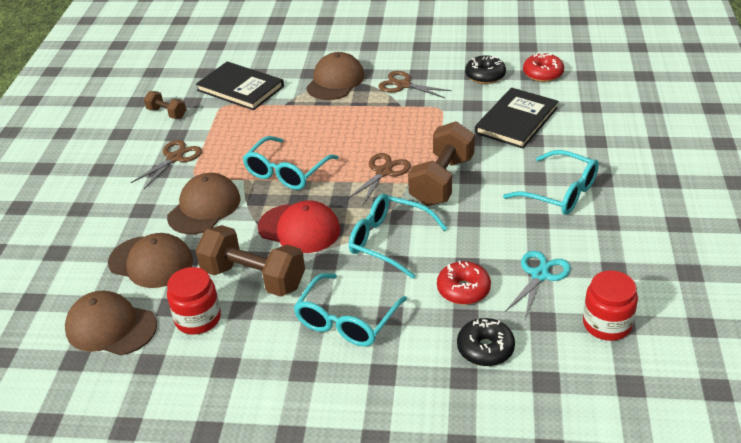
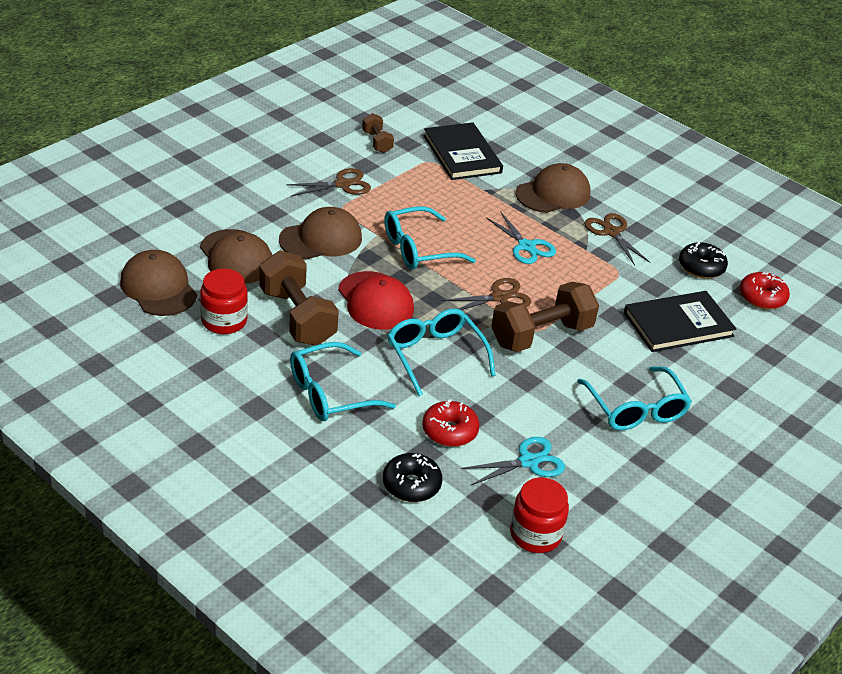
camera: 30 degrees right, 0 degrees up
(360, 126) = (526, 246): none -> turquoise scissors

